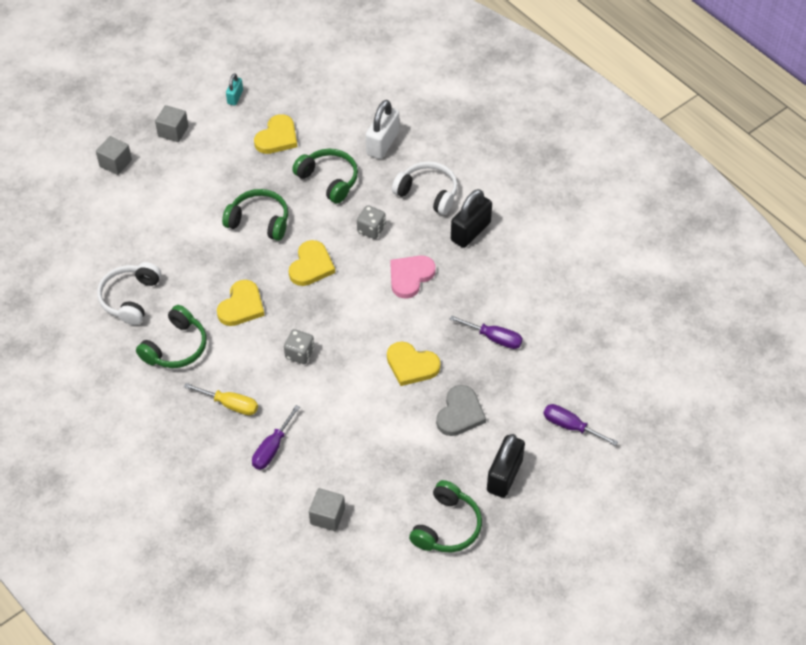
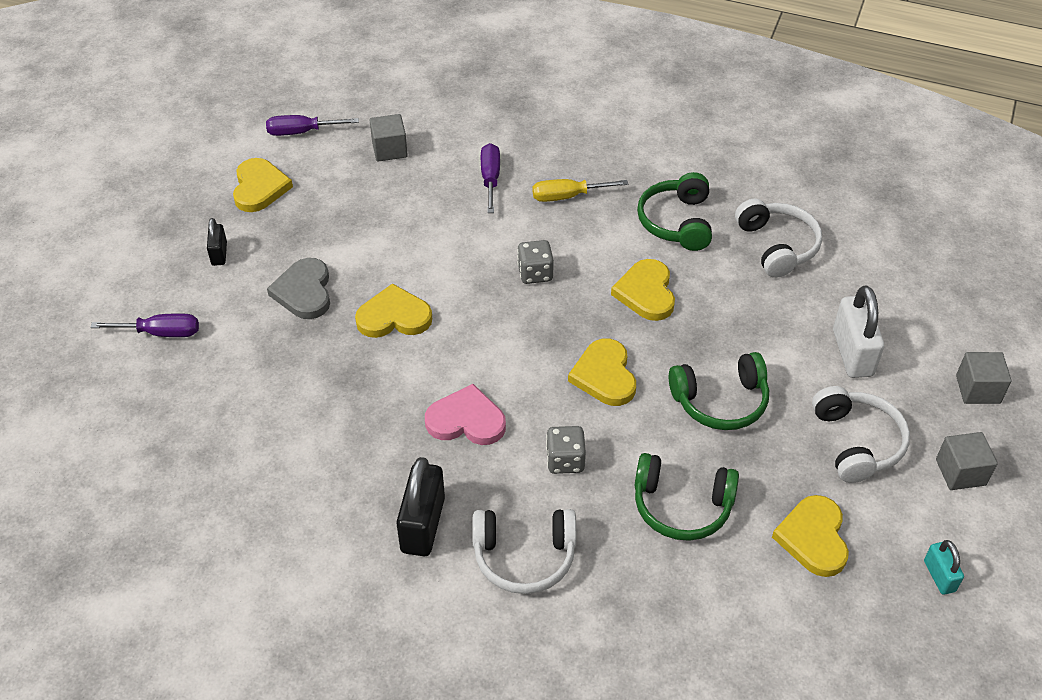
camera: 150 degrees right, 5 degrees down
(209, 168) = (857, 442): none -> white headphones
(382, 143) = (652, 609): white padlock -> white padlock (852, 353)
(410, 277) = (466, 420): pink heart -> pink heart turned 90 degrees counterclockwise
(447, 526) = (259, 188): green headphones -> yellow heart
(494, 338) = (307, 392): purple screwdriver -> purple screwdriver (301, 132)
(504, 476) = (219, 254): black padlock -> black padlock, size x0.55

